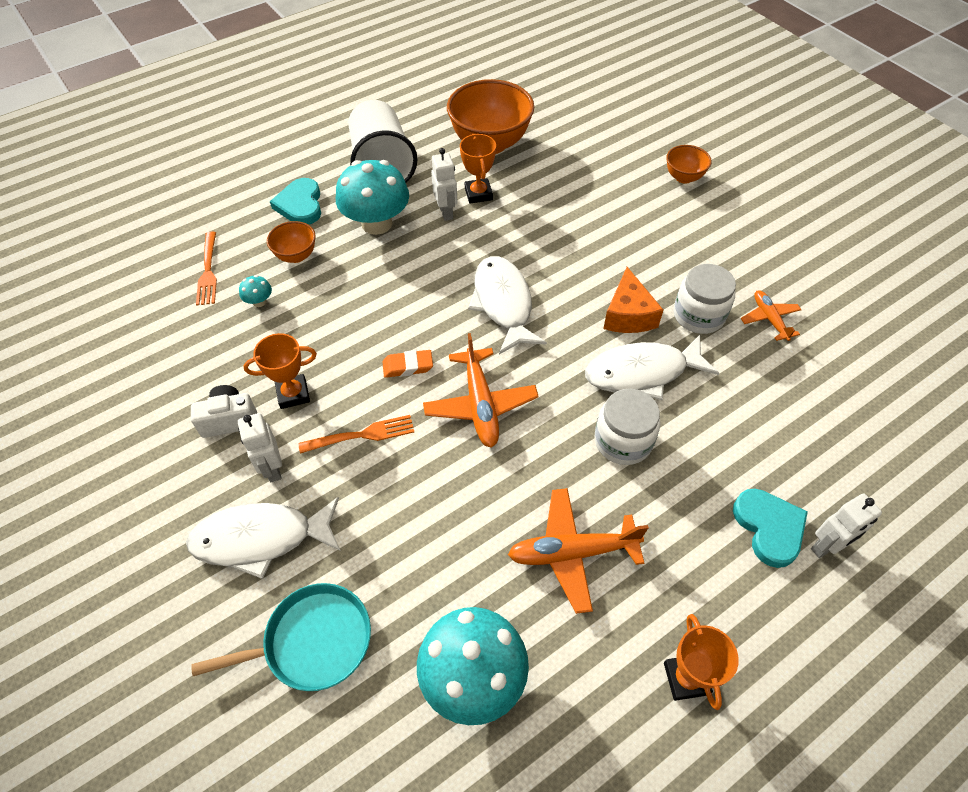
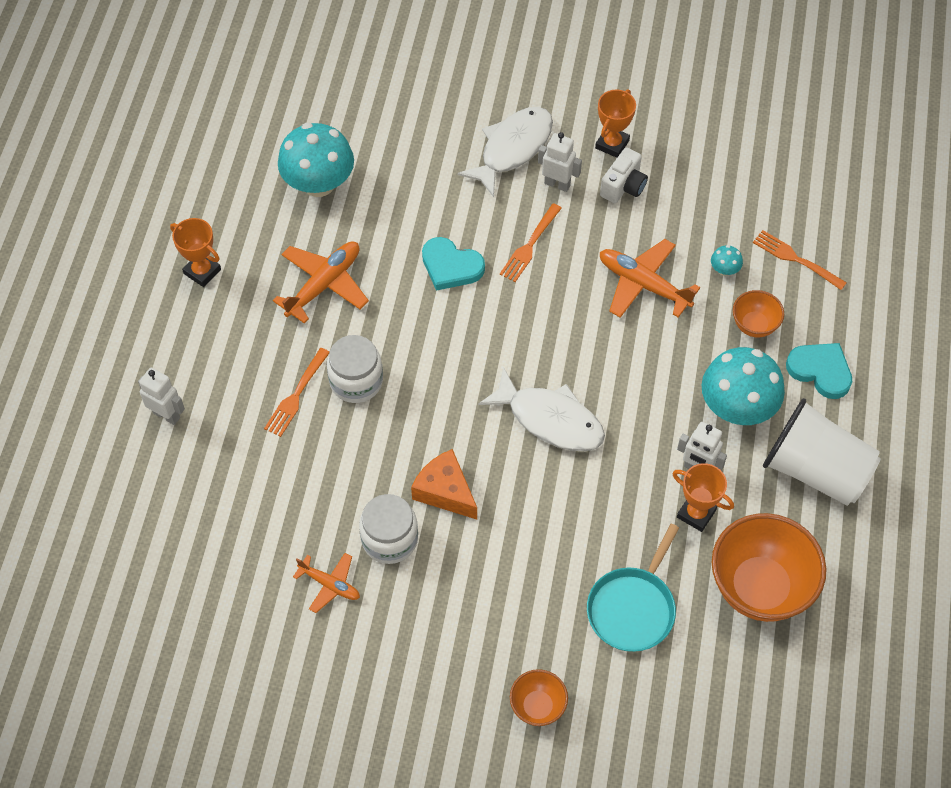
camera: 135 degrees right, 5 degrees up
(293, 394) = (608, 232): orange trophy -> orange trophy (612, 144)
(313, 641) = (421, 132): turquoise pan -> turquoise pan (632, 608)
(408, 366) = (558, 312): orange eraser -> none
(480, 405) = (477, 327): orange plane -> orange plane (643, 284)
(642, 373) = (389, 446): white fish -> none
(685, 470) = (296, 394): none -> orange fork
(769, 528) = (212, 398): turquoise heart -> turquoise heart (451, 266)
(826, 546) = (167, 415): white robot -> white robot turned 105 degrees clockwise

